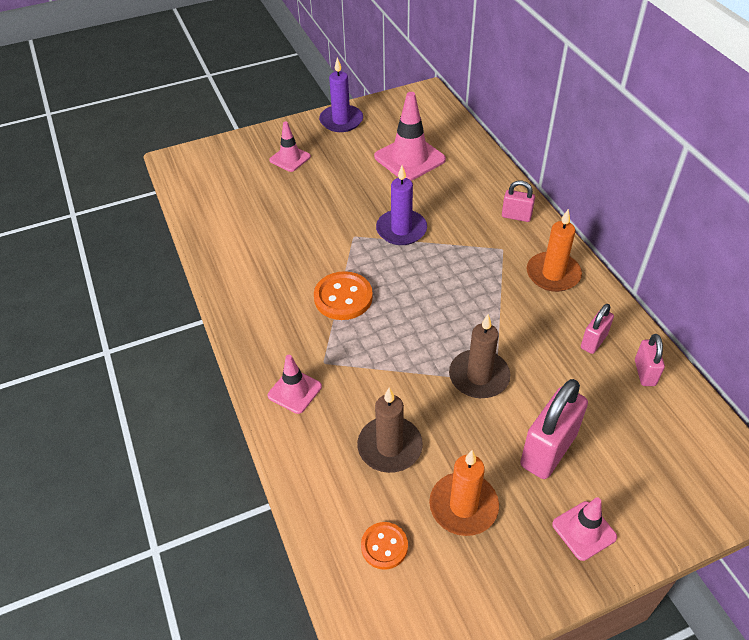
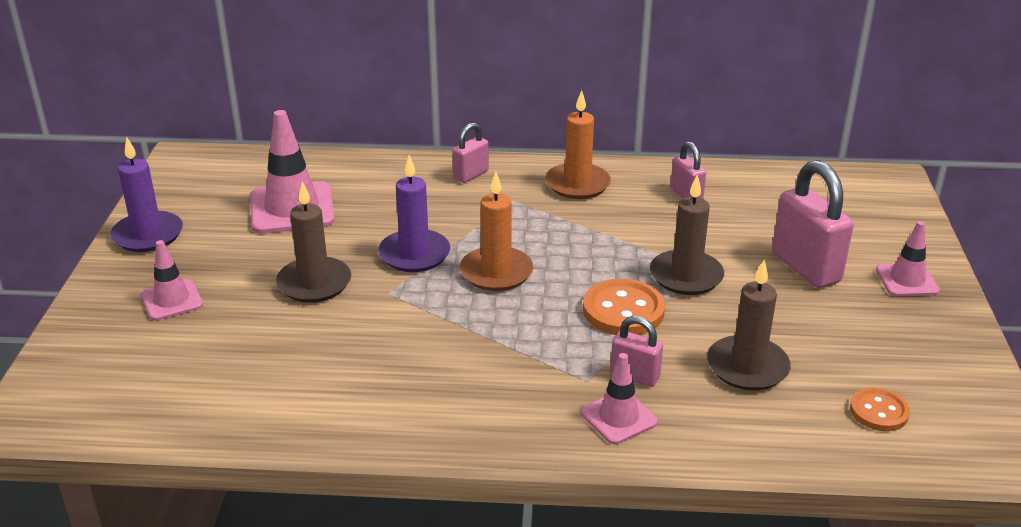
camera: 65 degrees left, 15 degrees down
(341, 202) = (314, 283): none -> brown candle
(343, 297) = (491, 333): orange button -> orange button (623, 310)
(463, 506) = (849, 341): orange candle -> orange candle (496, 272)
(644, 373) = (743, 183): pink padlock -> pink padlock (635, 376)

